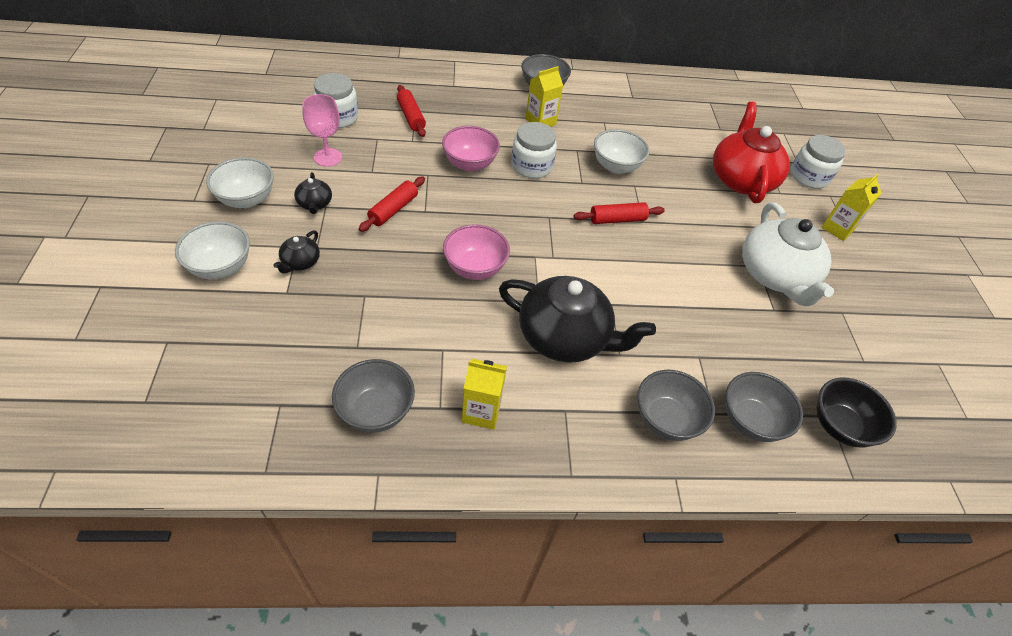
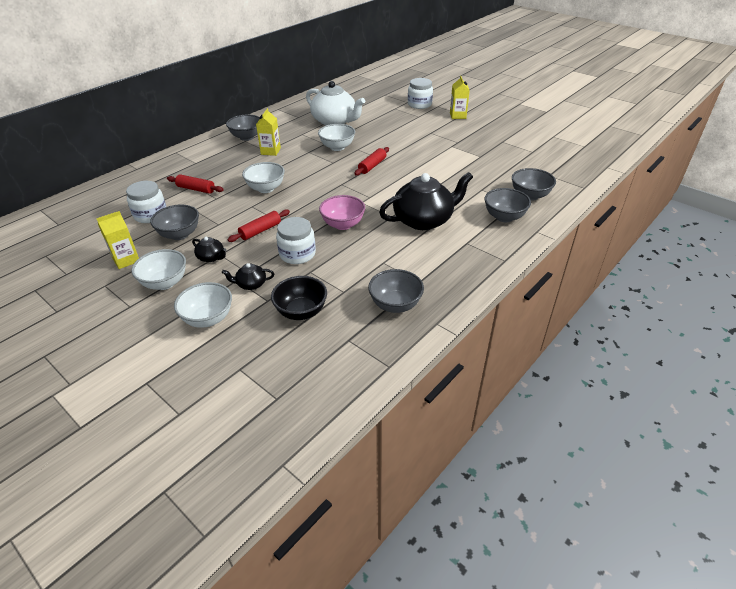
camera: 40 degrees left, 10 degrees down
(300, 262) = (251, 284): black teapot -> black teapot turned 105 degrees clockwise
(328, 157) = (180, 234): pink goblet -> grey bowl
(393, 210) = (260, 231): red rolling pin -> red rolling pin turned 60 degrees clockwise
(469, 164) = (266, 188): pink bowl -> white bowl
(481, 411) = (437, 269): yellow carton -> yellow carton (126, 260)
(531, 166) = (298, 171): white jar -> white jar (297, 254)
(741, 179) = (396, 120): red teapot -> none
(775, 275) = (462, 145): white teapot -> white teapot (335, 121)
(839, 426) = (556, 176): black bowl -> black bowl (301, 312)

